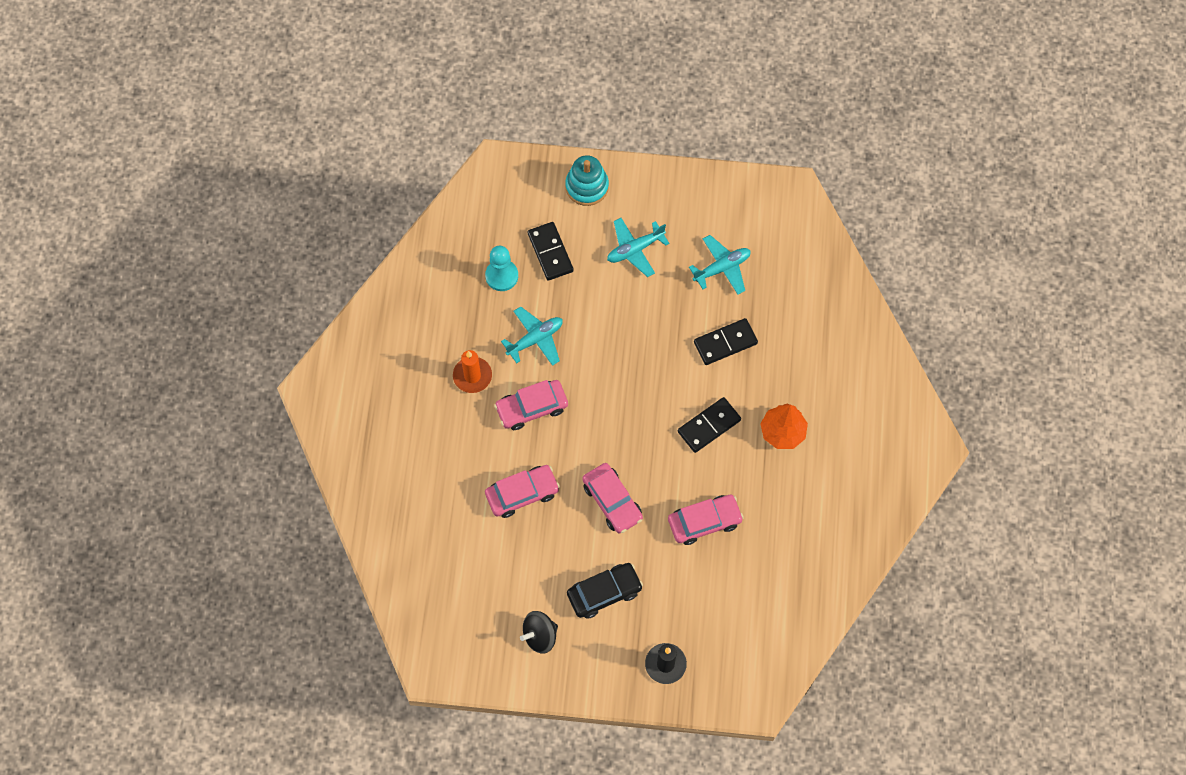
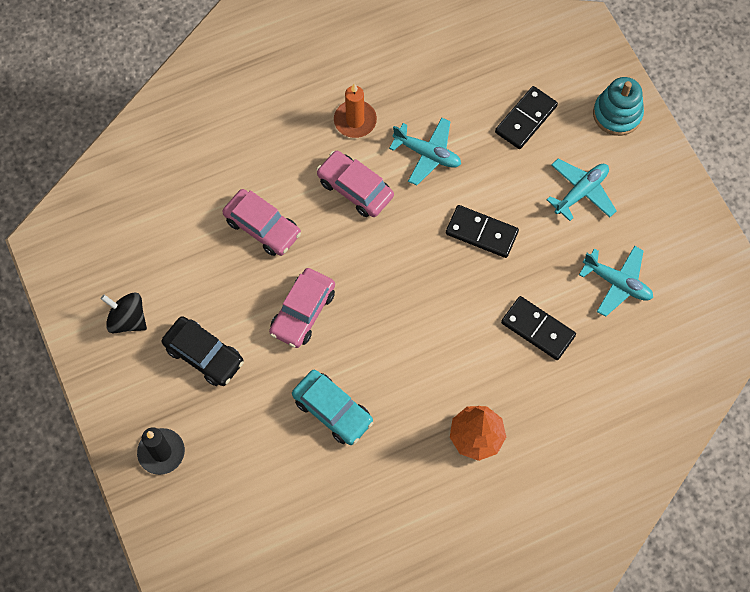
camera: 60 degrees right, 0 degrees up
(501, 276) = (473, 91): turquoise pawn -> none
(635, 249) = (581, 192): turquoise plane -> turquoise plane turned 105 degrees clockwise
(704, 522) = (332, 410): pink car -> turquoise car
(709, 426) = (438, 360): black domino -> black domino (481, 233)

